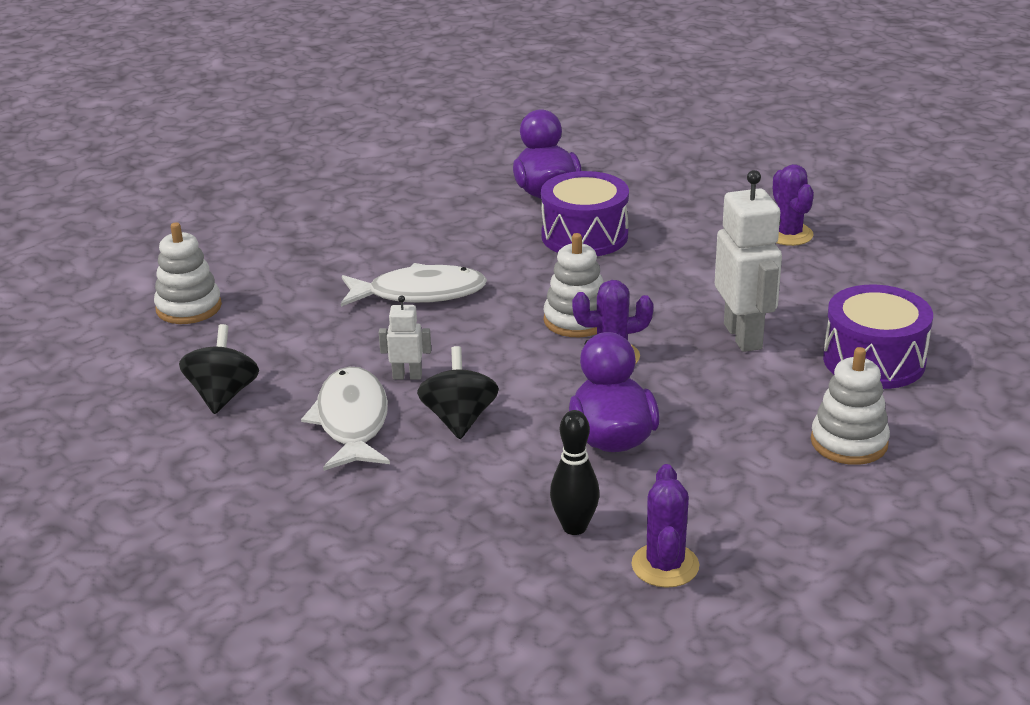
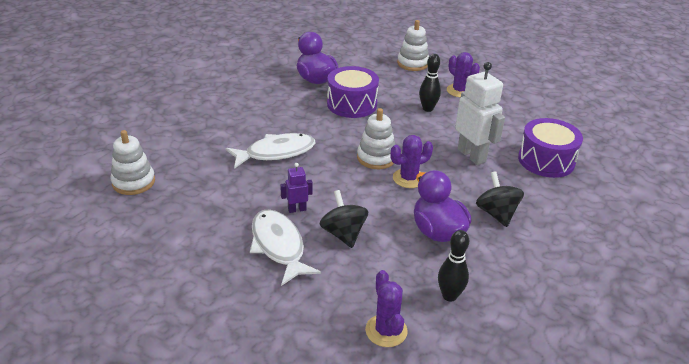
camera: 20 degrees left, 5 degrees up
(223, 395) = (186, 241): black spinning top -> black spinning top (496, 214)
(407, 376) = (297, 209): white robot -> purple robot
(665, 565) = (514, 312): purple cactus -> purple cactus (386, 331)
(712, 256) = (427, 109): none -> black bowling pin
(849, 442) = (563, 213): white stacking toy -> white stacking toy (412, 63)

